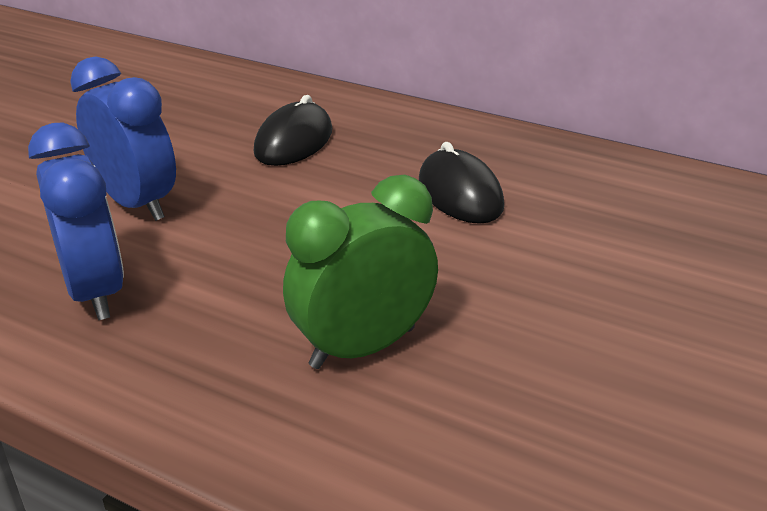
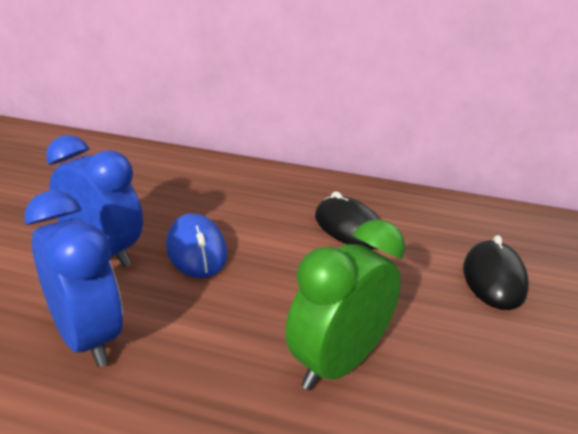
camera: 15 degrees left, 5 degrees down
(248, 208) = (196, 250): none -> blue mouse
(294, 142) = (213, 197): black mouse -> black mouse (493, 279)

